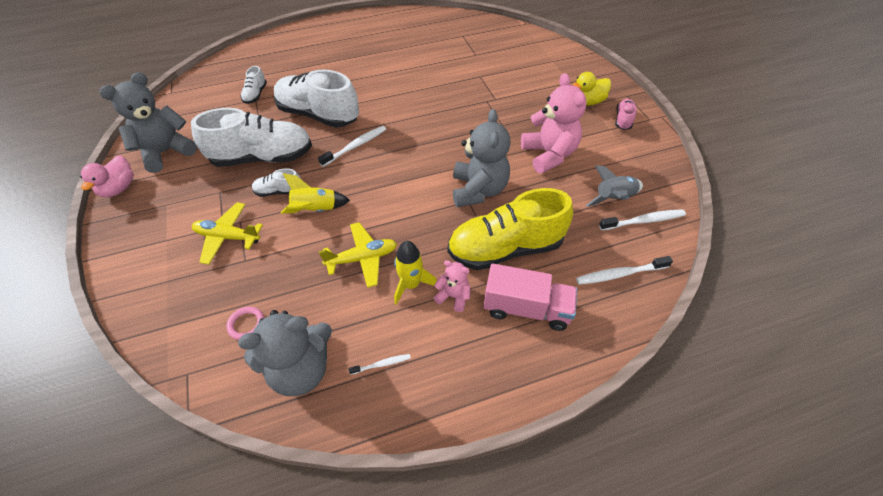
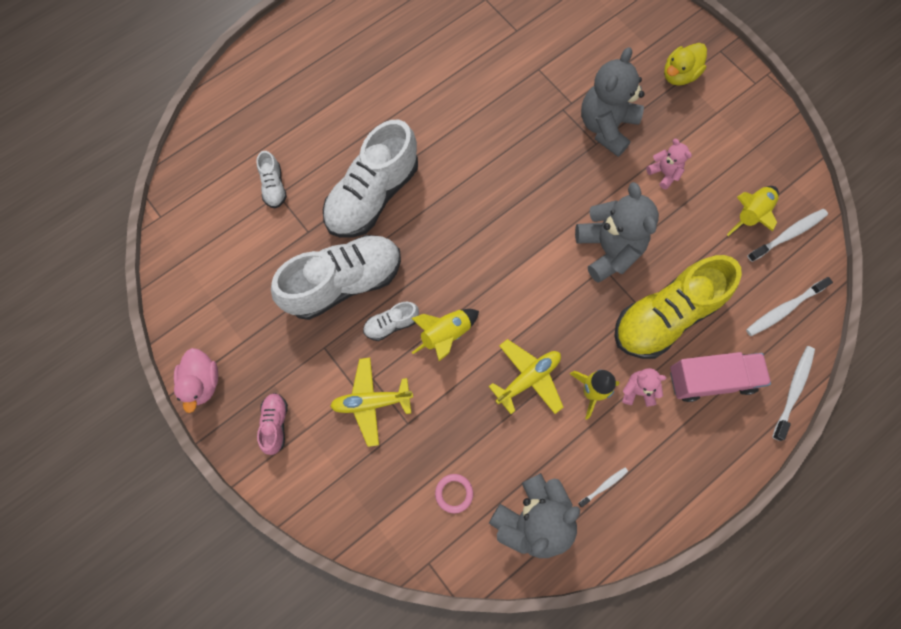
camera: 20 degrees left, 20 degrees up
(166, 152) = (222, 313): grey teddy bear -> grey teddy bear (606, 127)
(318, 115) = (372, 195): white shoe -> white shoe turned 60 degrees counterclockwise
(355, 146) = (443, 230): white toothbrush -> white toothbrush (793, 390)
(549, 154) = (664, 173): pink teddy bear -> pink teddy bear, size x0.50
(614, 198) = (751, 214): grey rocket -> yellow rocket
(623, 120) = (727, 93): pink shoe -> pink shoe (275, 424)

